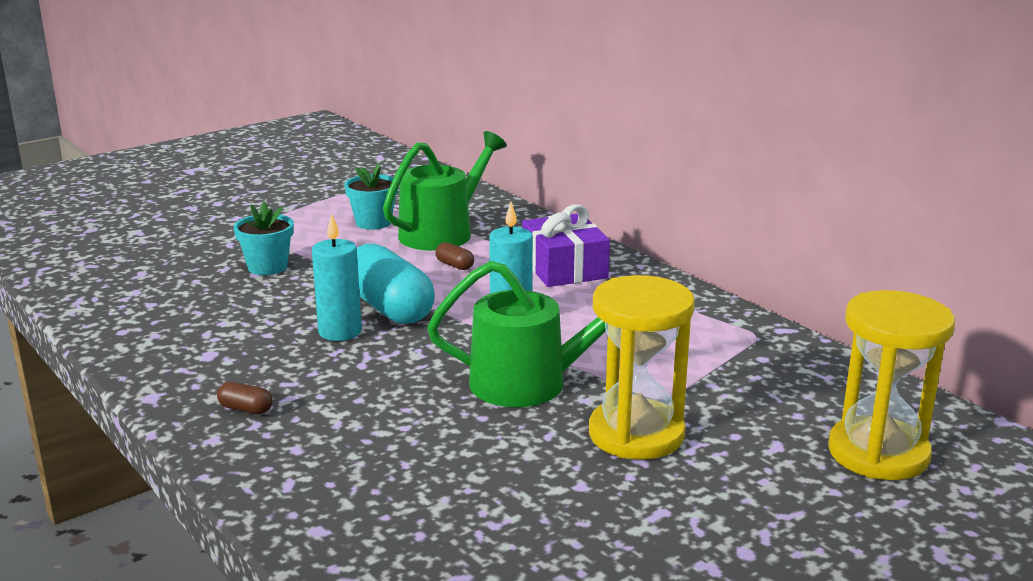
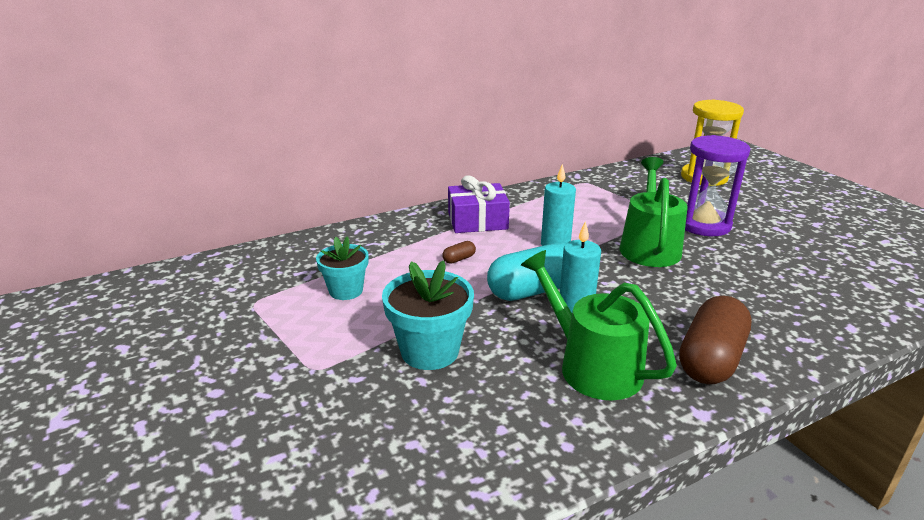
camera: 80 degrees left, 5 degrees up
(246, 409) = (710, 359): brown capsule -> brown capsule, size x2.49
(267, 267) = (429, 351): turquoise flower pot -> turquoise flower pot, size x1.50
(442, 233) = (388, 260): green watering can -> green watering can (592, 366)
(636, 434) = (703, 224): yellow hourglass -> purple hourglass

